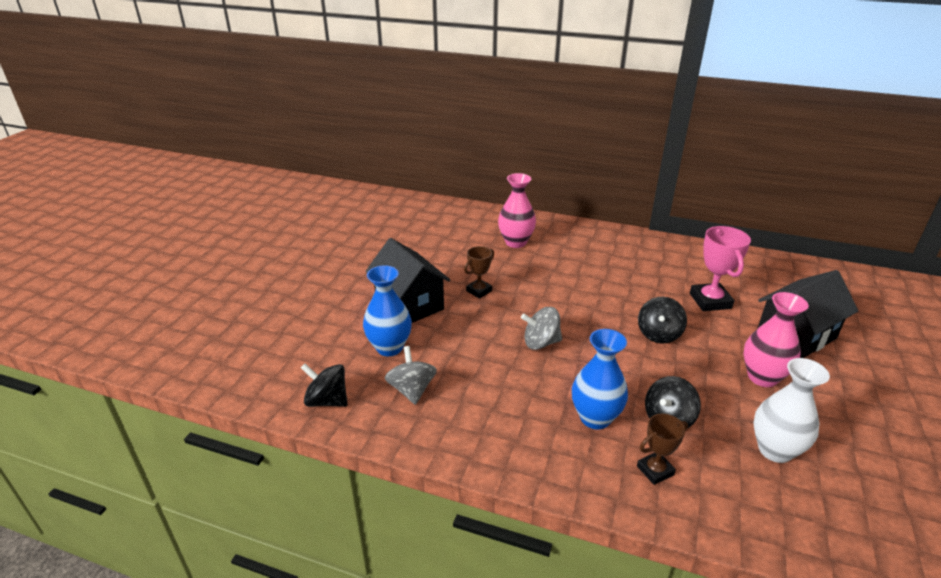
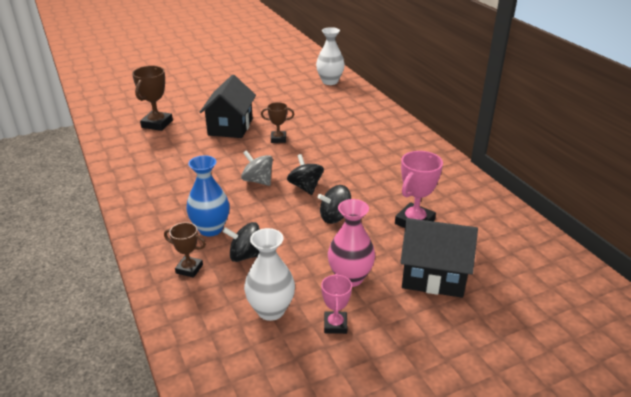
camera: 45 degrees right, 0 degrees up
(320, 346) = (157, 124): none -> brown trophy
(327, 400) = (119, 147): black spinning top -> black spinning top (305, 187)
(389, 347) = (183, 141): blue vase -> none
(412, 390) = (157, 164): grey spinning top -> none
(416, 210) = (330, 81): none -> white vase
(516, 242) = (354, 125): pink vase -> none
(826, 423) = (335, 325): none -> pink trophy

